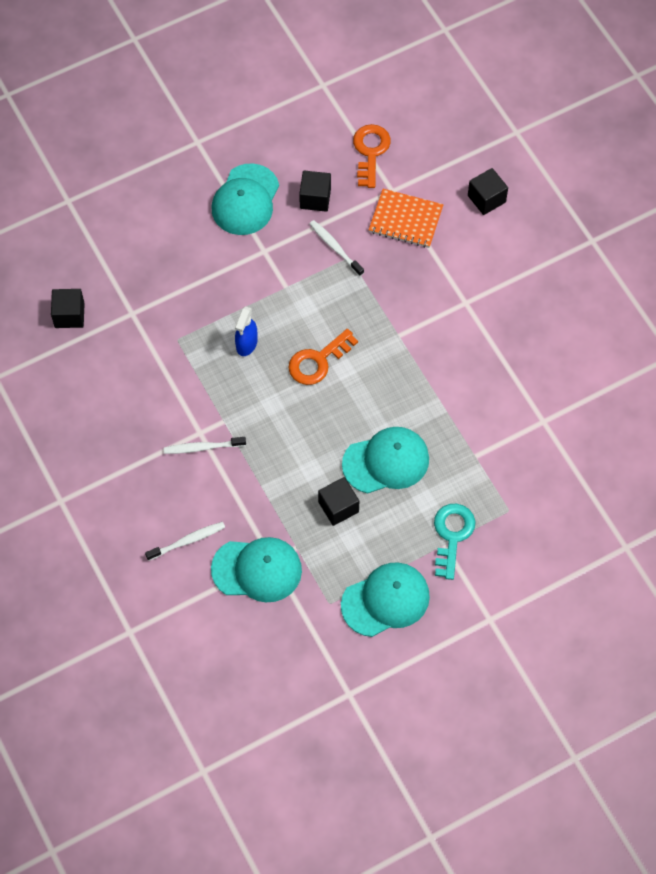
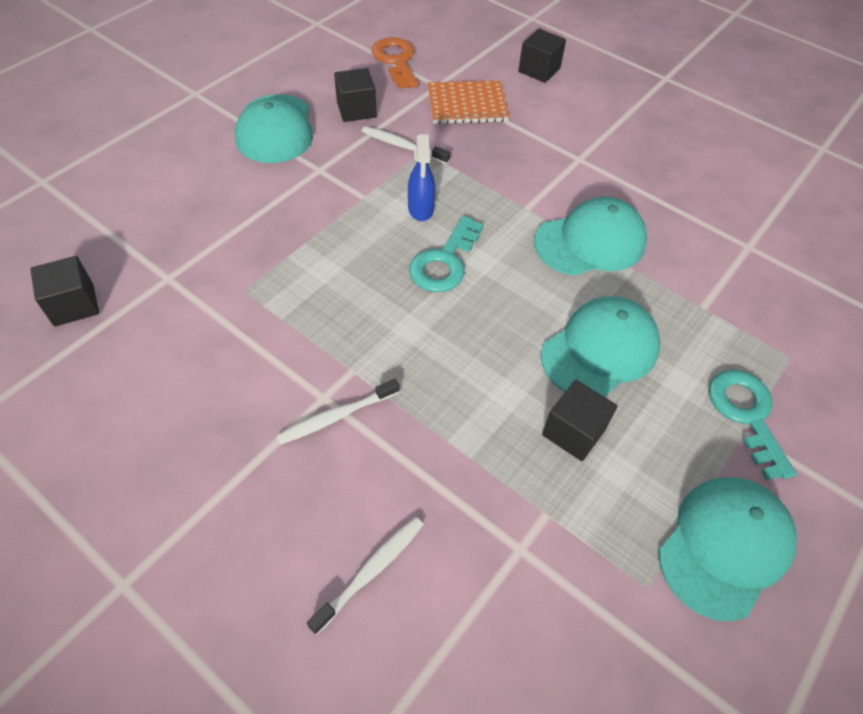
camera: 25 degrees left, 10 degrees down
(246, 344) = (342, 269): blue spray bottle -> blue spray bottle (421, 209)
(257, 570) = (506, 576): turquoise cap -> turquoise cap (590, 242)
(318, 361) = (444, 262): orange key -> turquoise key

